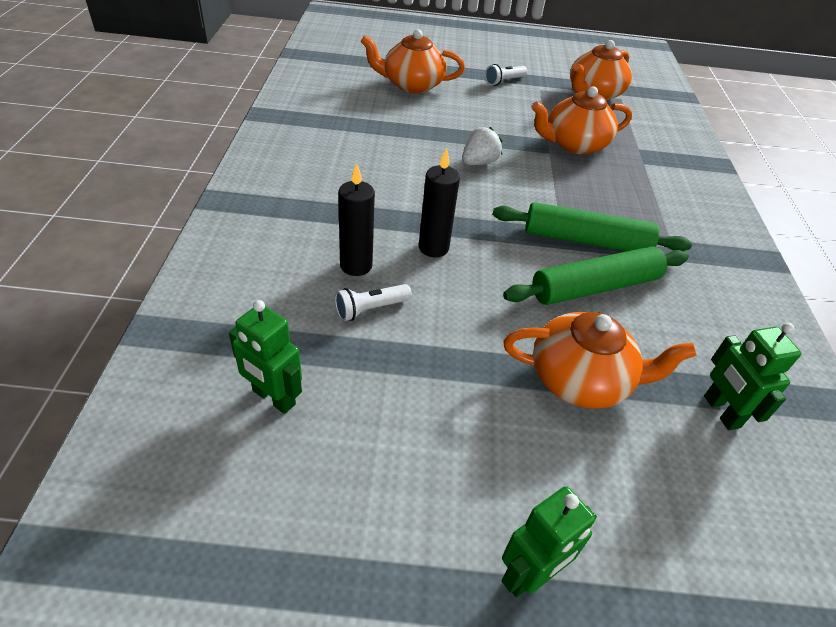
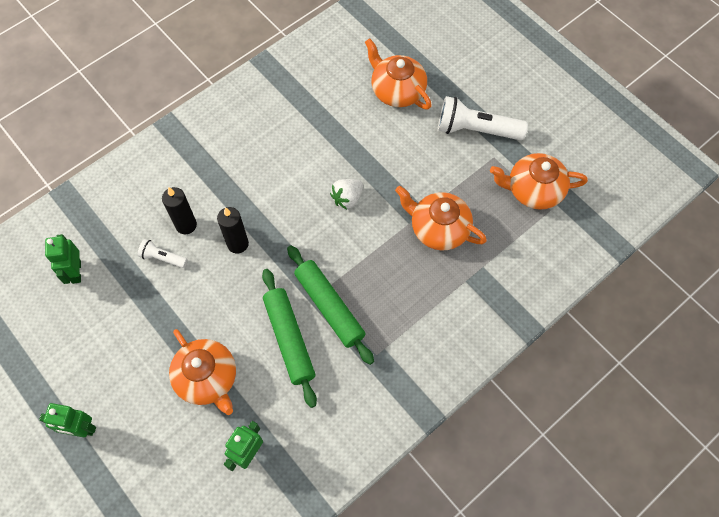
camera: 50 degrees right, 20 degrees up
(479, 163) = (347, 198): white strawberry -> white strawberry turned 135 degrees clockwise
(504, 81) = (475, 130): white flashlight -> white flashlight, size x1.95
(595, 287) = (289, 339): green rolling pin -> green rolling pin turned 45 degrees clockwise

